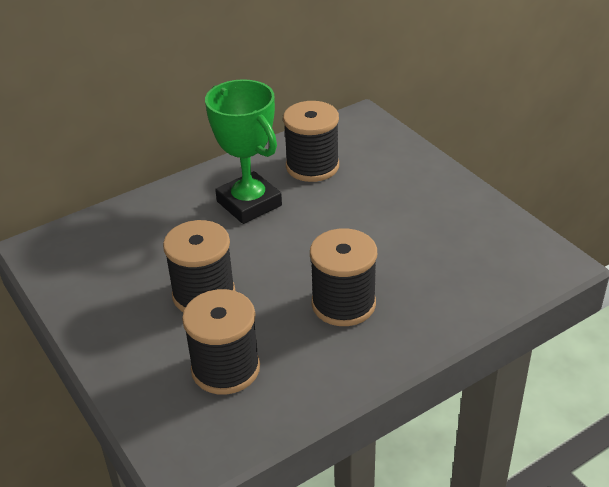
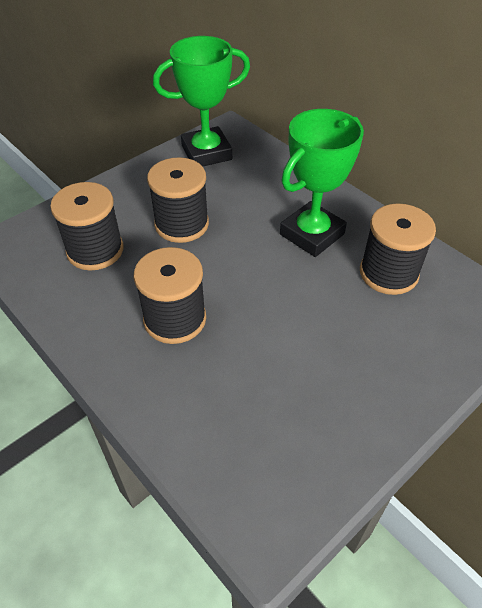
camera: 80 degrees right, 10 degrees up
(78, 268) = (206, 153): none -> green trophy

